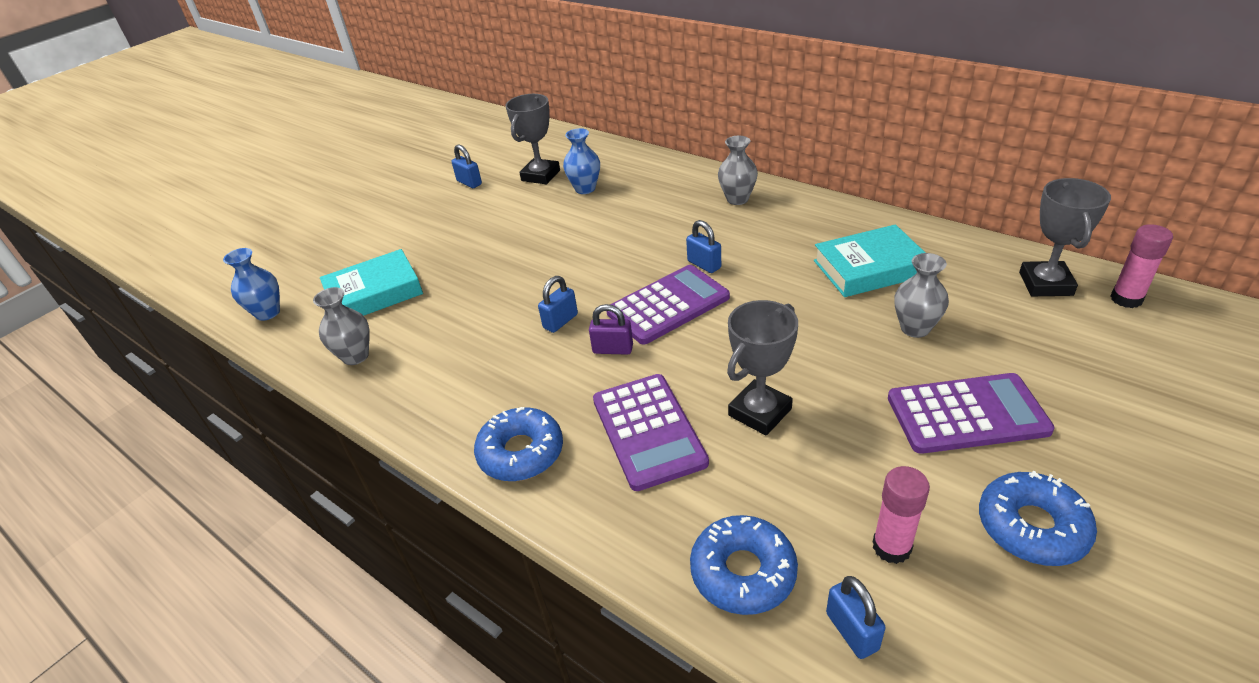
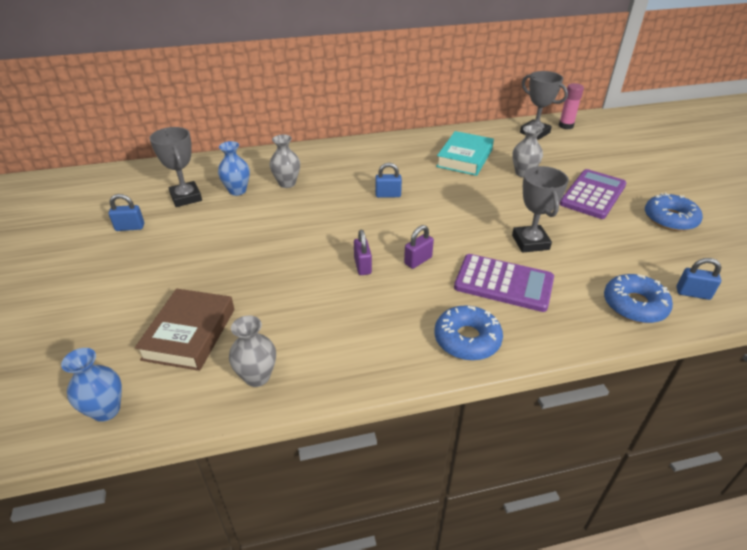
camera: 55 degrees left, 0 degrees up
(374, 293) = (189, 334): turquoise book -> brown book
(560, 321) = (362, 266): blue padlock -> purple padlock
(668, 305) = (406, 223): purple calculator -> none
(737, 199) = (346, 155): grey vase -> grey vase (287, 183)
(891, 547) = (653, 256): pink glue stick -> none

